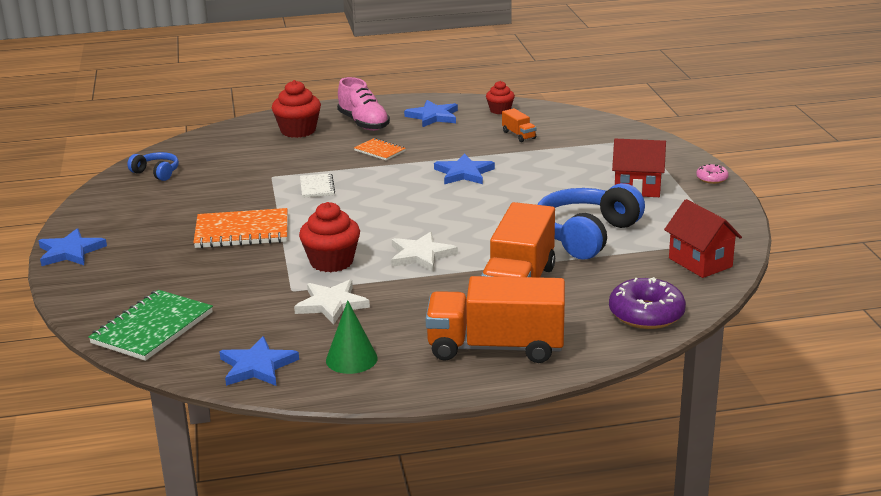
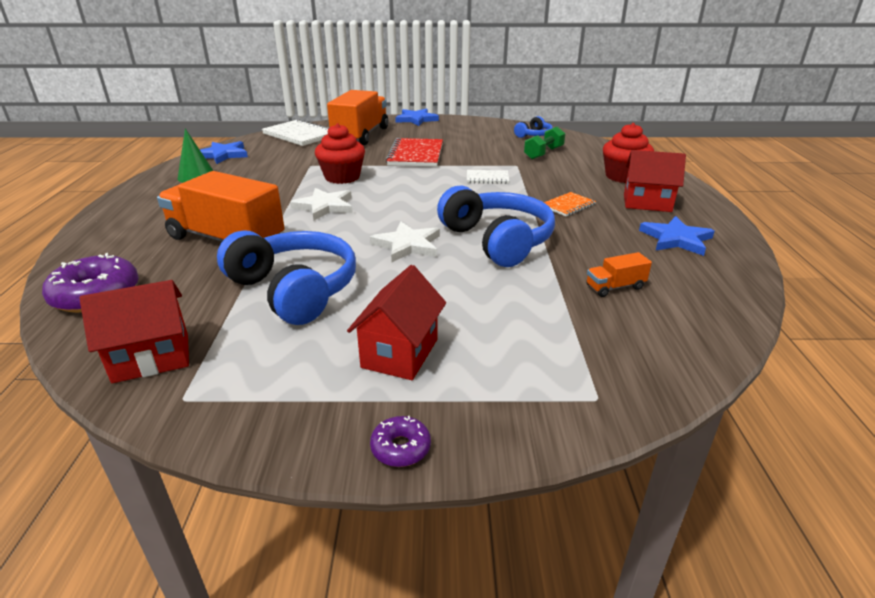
camera: 100 degrees right, 5 degrees up
(152, 328) = (299, 135): green notebook -> white notebook
(229, 165) = (543, 153): none -> green dumbbell
(242, 231) = (416, 155): orange notebook -> red notebook
(331, 304) = (277, 174): white star -> white star (408, 245)
(363, 123) = (647, 203): pink shoe -> red house
(464, 173) = (497, 240): blue star -> blue headphones
(496, 347) = (144, 220): orange truck -> orange truck (361, 136)
(500, 110) = (711, 285): red cupcake -> none
(712, 178) = (400, 448): pink donut -> purple donut

